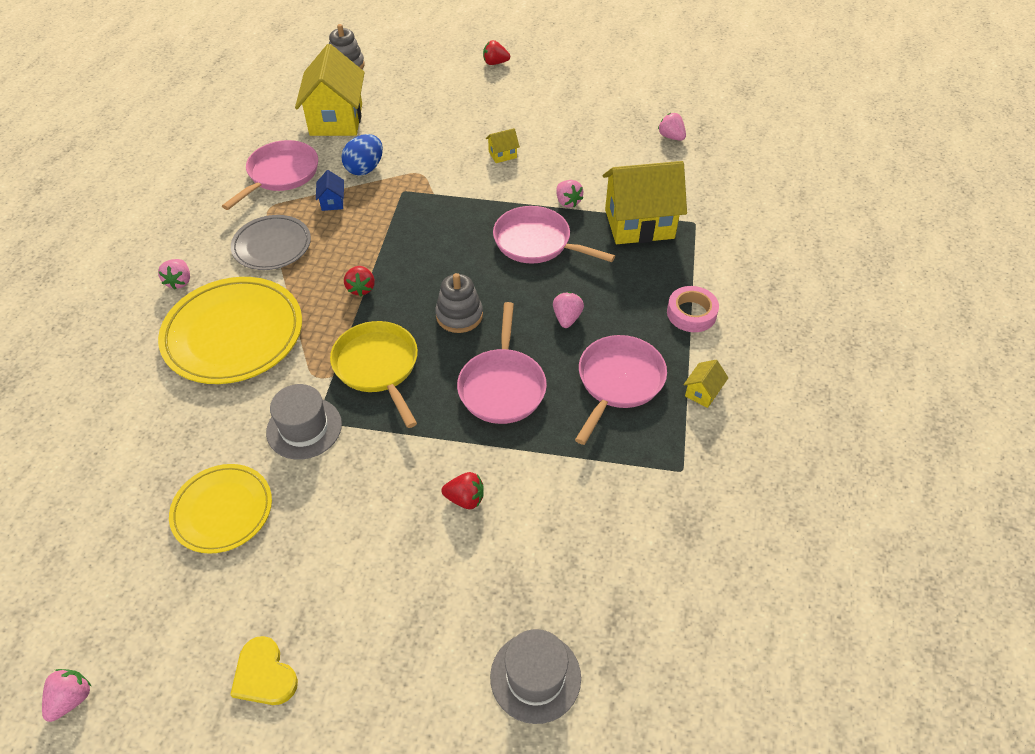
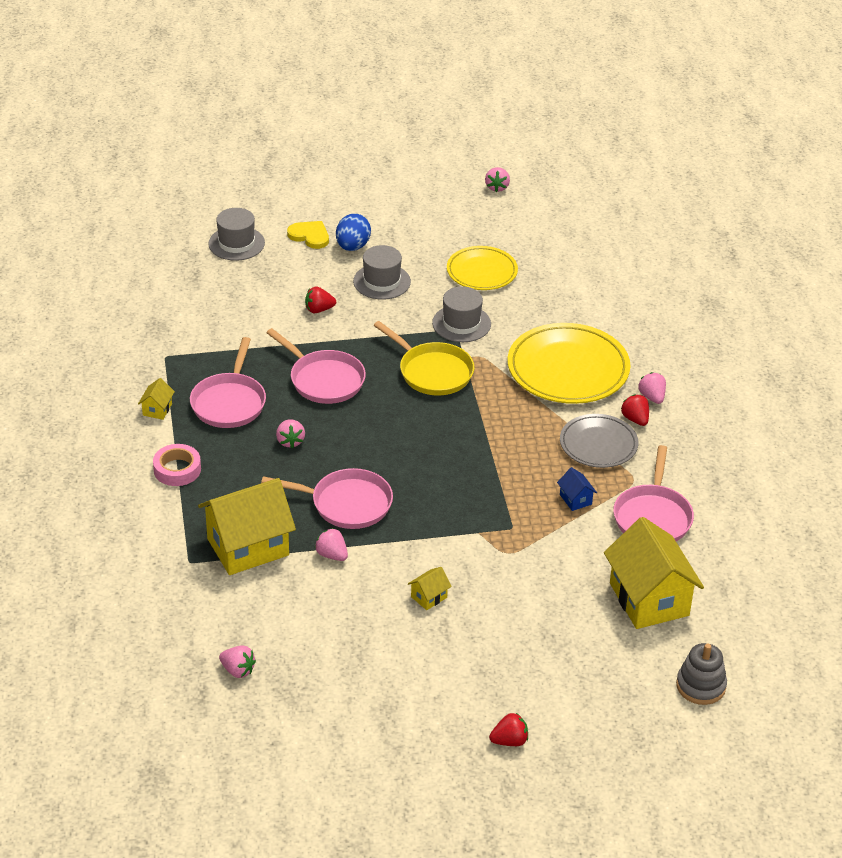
camera: 160 degrees right, 10 degrees down
(264, 674) = (396, 215): yellow heart -> yellow heart (310, 236)
(361, 288) = (488, 426): red strawberry -> red strawberry (635, 419)
(361, 529) = (381, 281): none -> grey hat
(365, 168) = (569, 544): blue egg -> blue egg (352, 246)
(459, 315) = (387, 423): grey stacking toy -> none
(502, 386) = (324, 380): pink pan -> pink pan turned 150 degrees clockwise

